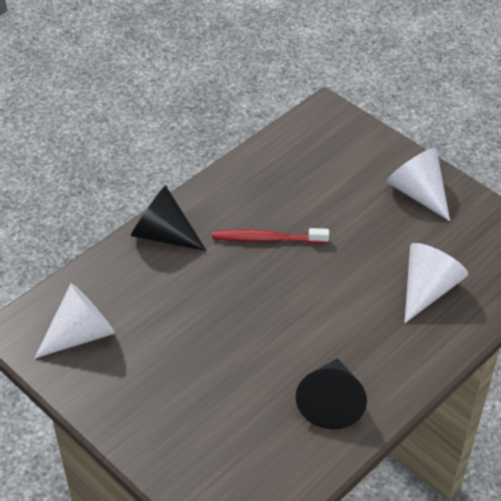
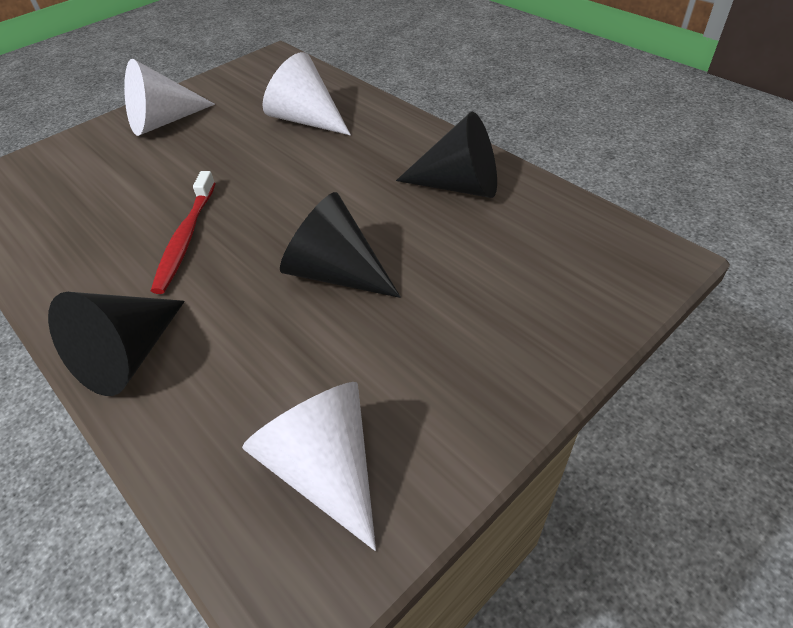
camera: 85 degrees left, 0 degrees up
(229, 327) = (336, 273): none -> black cone

